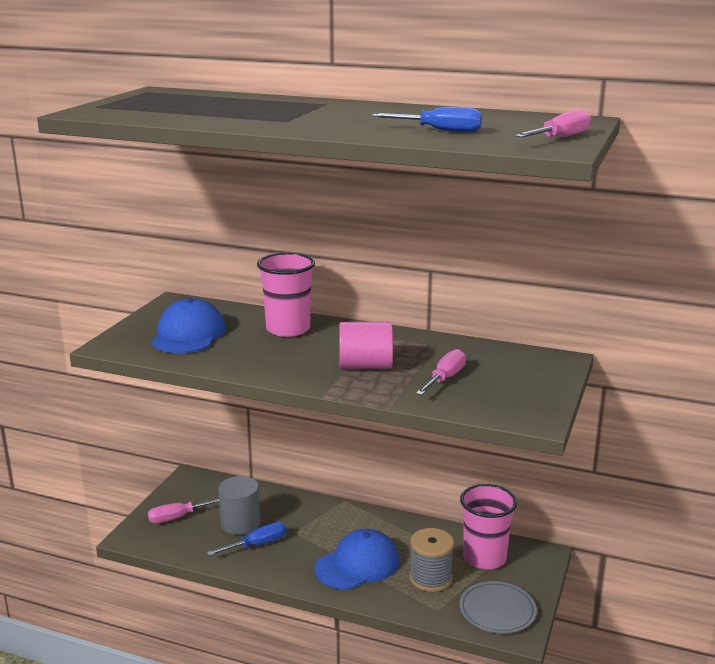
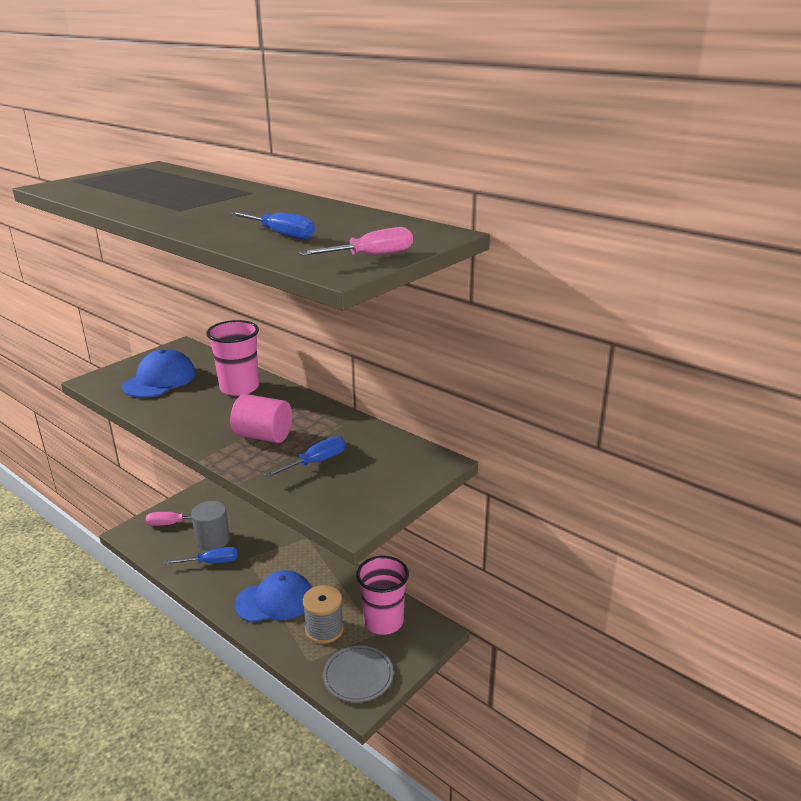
camera: 20 degrees right, 5 degrees up
(445, 378) = (316, 462): pink screwdriver -> blue screwdriver

